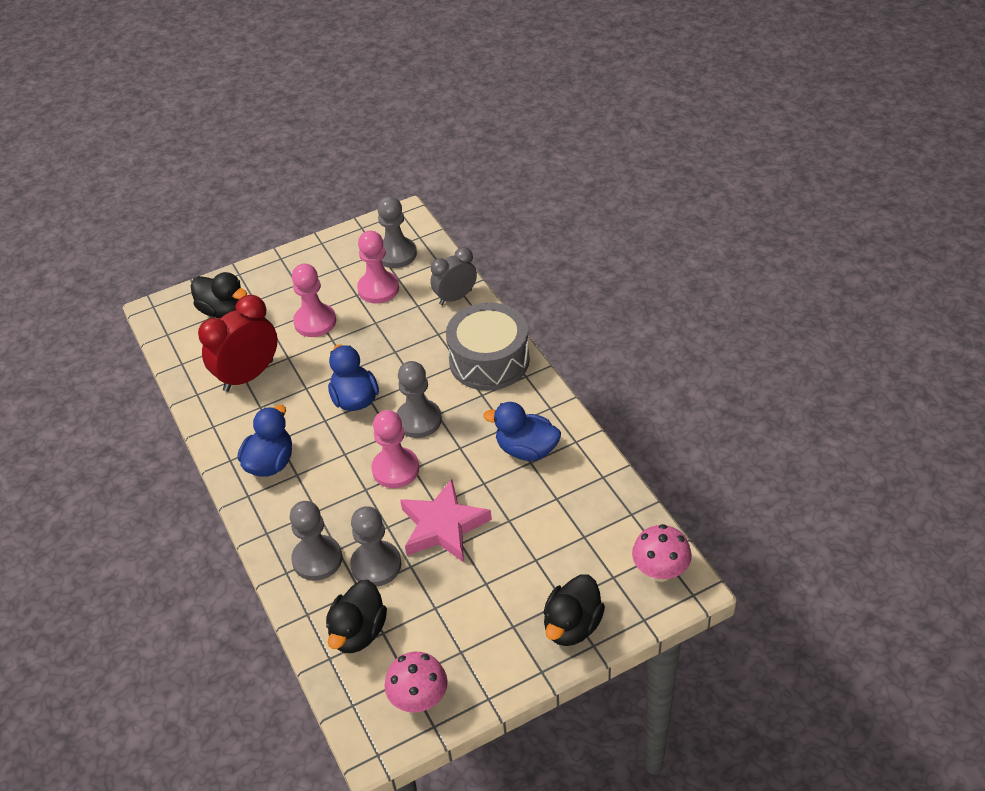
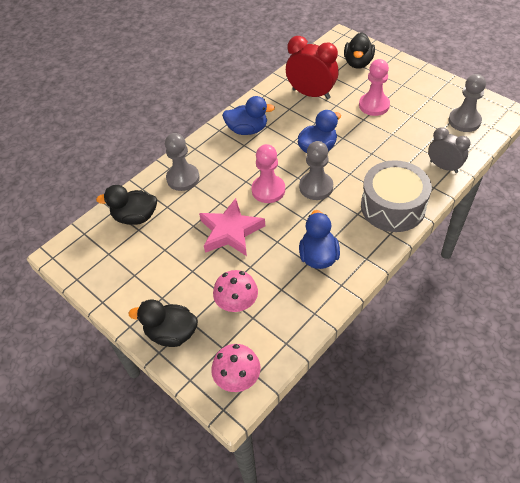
camera: 70 degrees right, 5 degrees up
(376, 565) = (188, 208): grey pawn -> none
(378, 289) = (424, 124): pink pawn -> none
(419, 699) = (94, 265): pink mushroom -> pink mushroom (237, 304)

